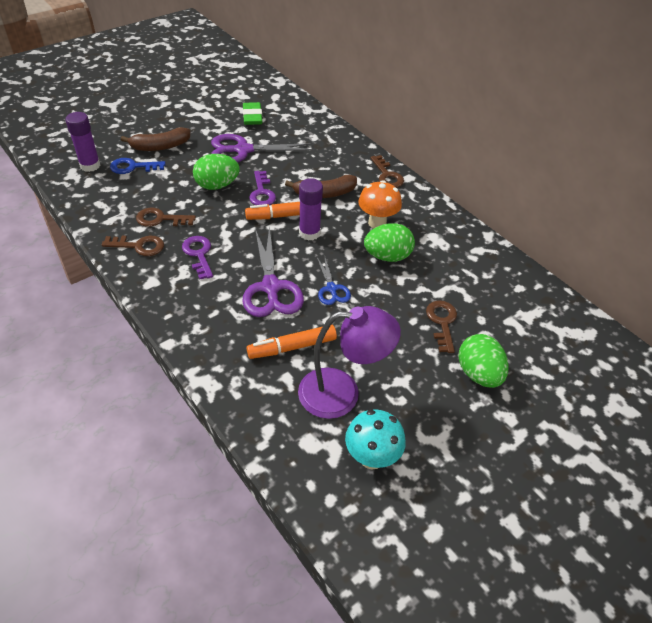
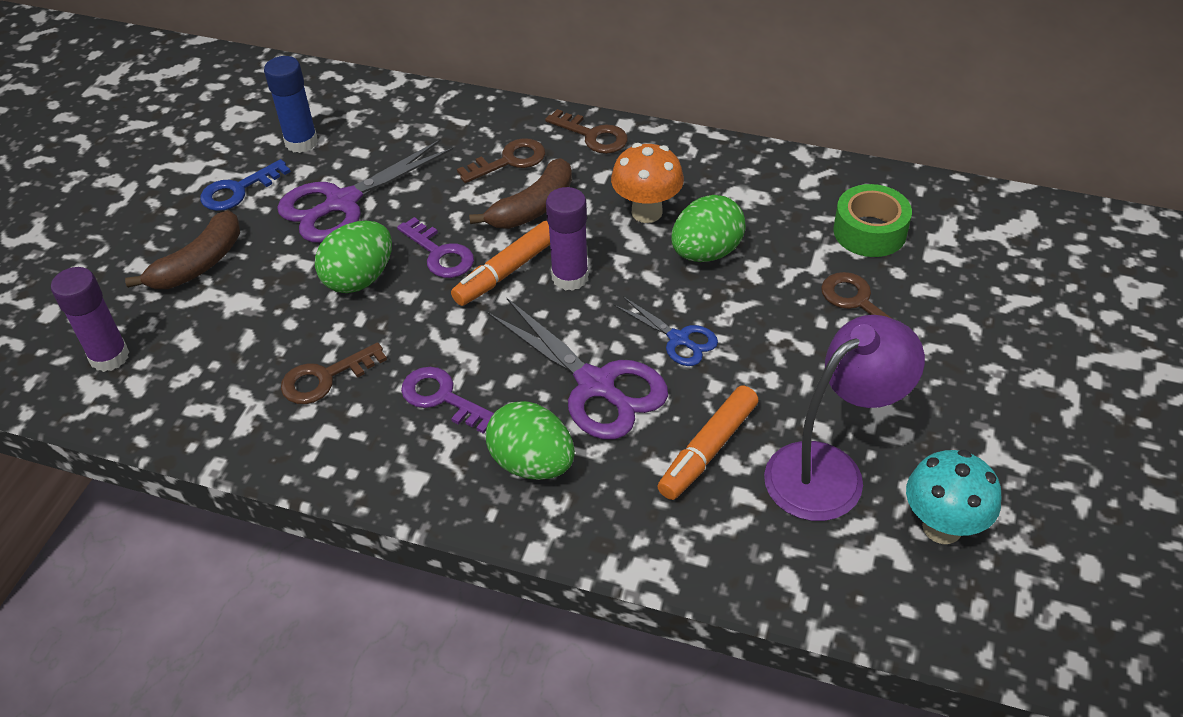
camera: 30 degrees left, 0 degrees up
(133, 167) = (188, 320): blue key -> blue key (238, 190)
(139, 246) = (335, 438): brown key -> brown key (509, 161)
(252, 117) = (301, 142): green eraser -> blue glue stick
(478, 374) = (959, 344): green egg -> green egg (532, 463)
(486, 291) = (869, 232): none -> green tape

